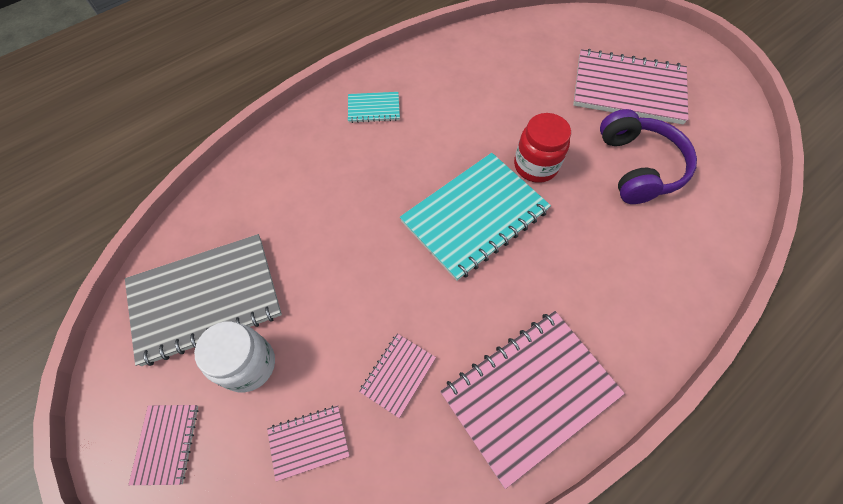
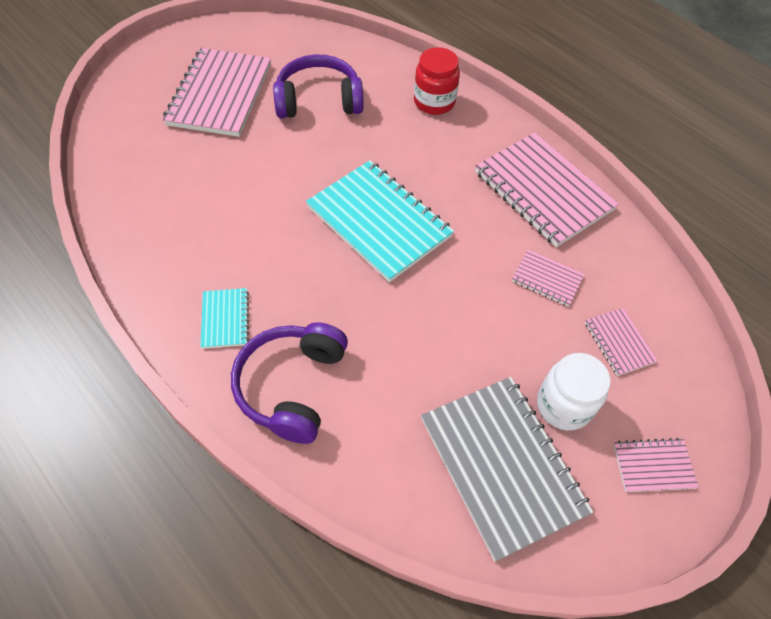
camera: 95 degrees left, 5 degrees down
(308, 151) = (291, 386): none -> purple headphones
(535, 166) = (317, 172): red jar -> red jar (434, 102)

